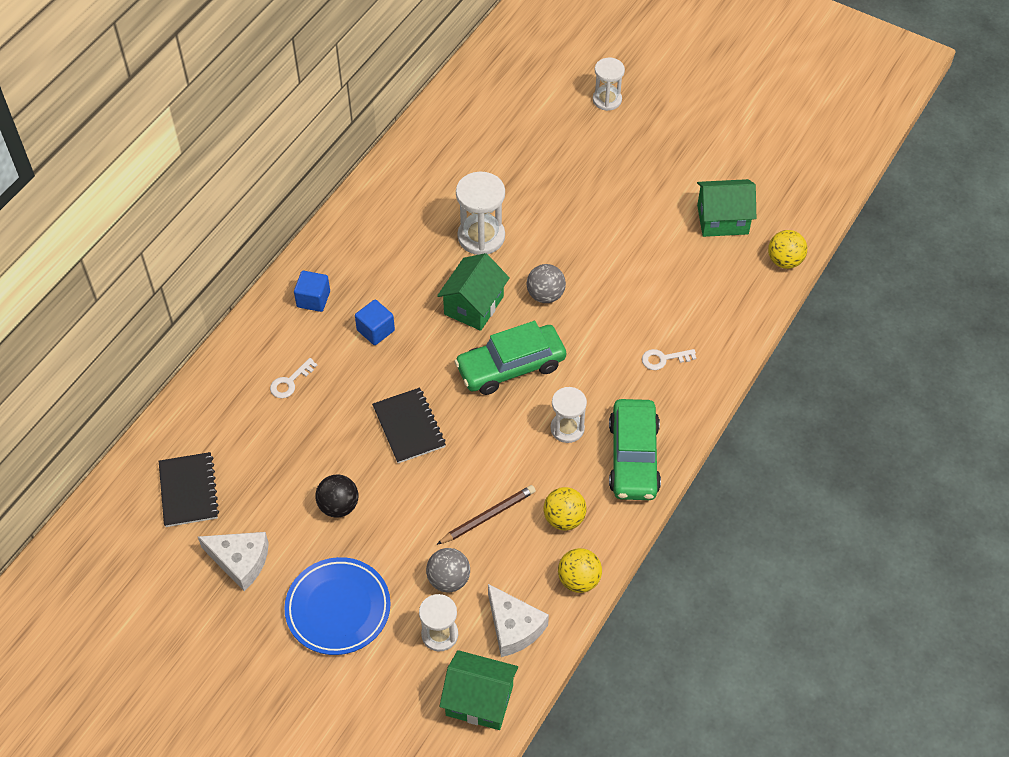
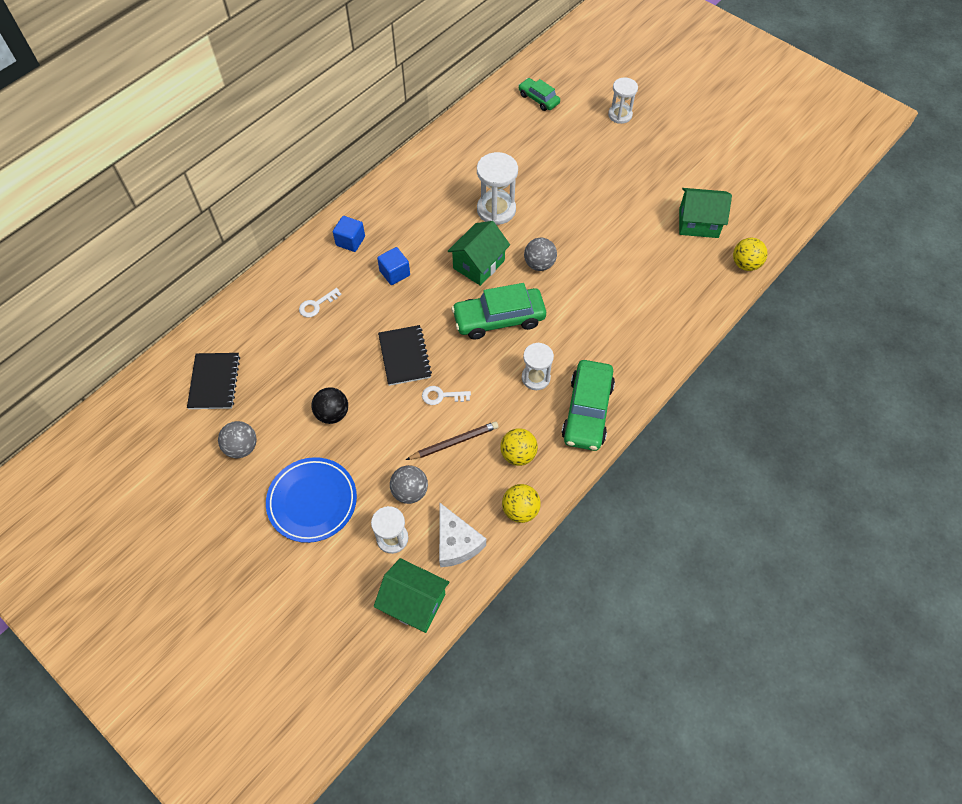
camera: 10 degrees right, 5 degrees up
(240, 561) = (242, 447): white cheese -> grey ball
(505, 92) = (538, 99): none -> green car
(664, 359) = (628, 331): white key -> white key (442, 396)

